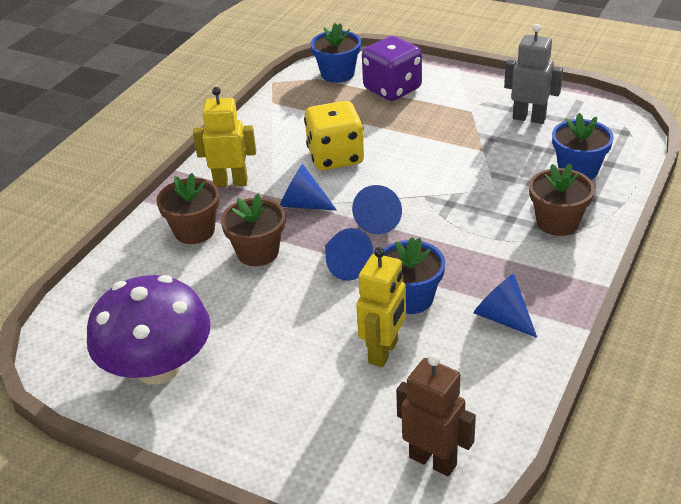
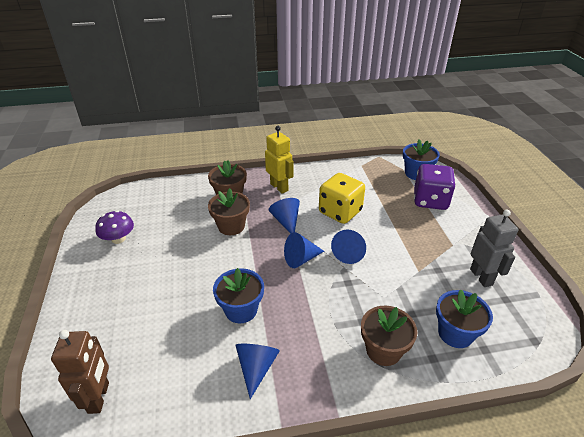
camera: 50 degrees right, 0 degrees up
(158, 367) = (118, 239): purple mushroom -> purple mushroom, size x0.52
(344, 266) = (247, 265): blue cone -> blue cone (349, 253)
(384, 352) = (183, 322): yellow robot -> none

